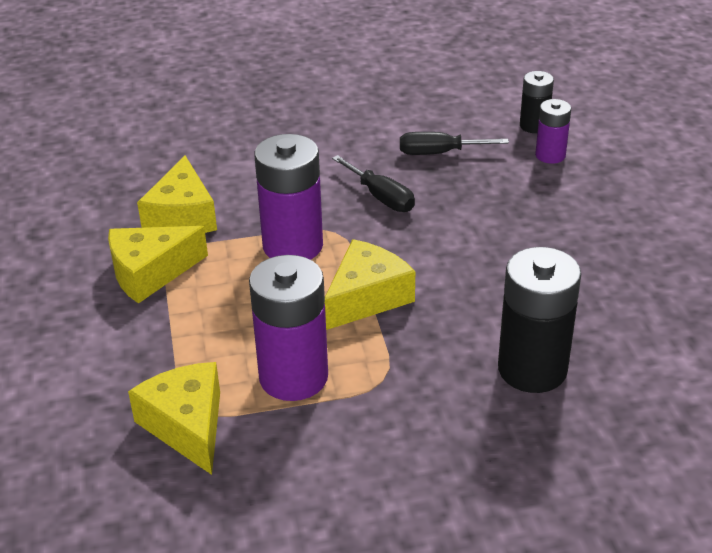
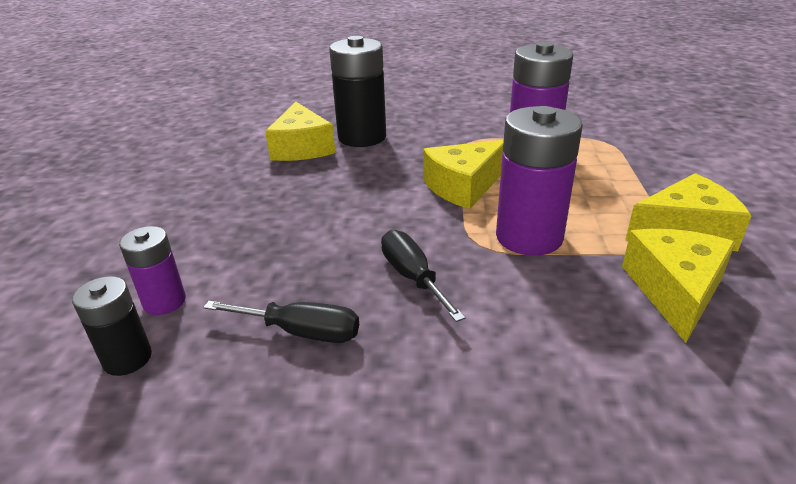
camera: 165 degrees left, 5 degrees down
(187, 425) = (608, 135): yellow cheese -> yellow cheese (302, 148)

